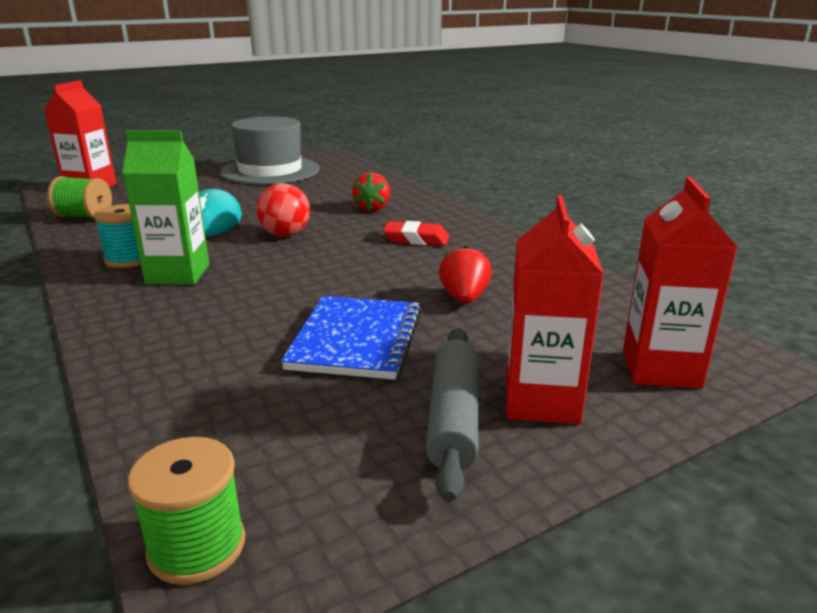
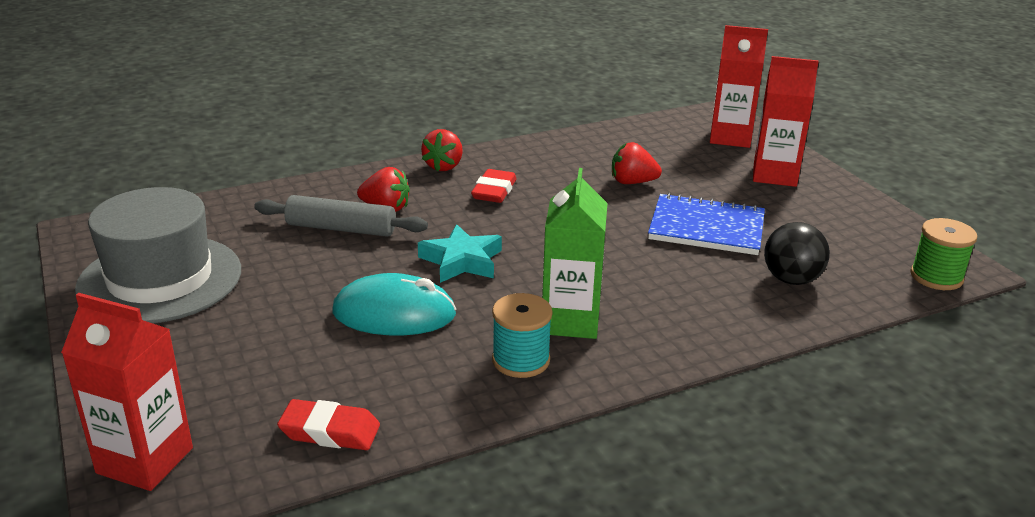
camera: 85 degrees left, 5 degrees up
(84, 216) = (330, 431): green spool -> red eraser
(221, 392) = (791, 279): none -> black ball
(285, 235) = (461, 261): red ball -> turquoise star
(454, 418) = (799, 201): grey rolling pin -> grey rolling pin (341, 228)
(459, 220) = (444, 166): none -> red strawberry

